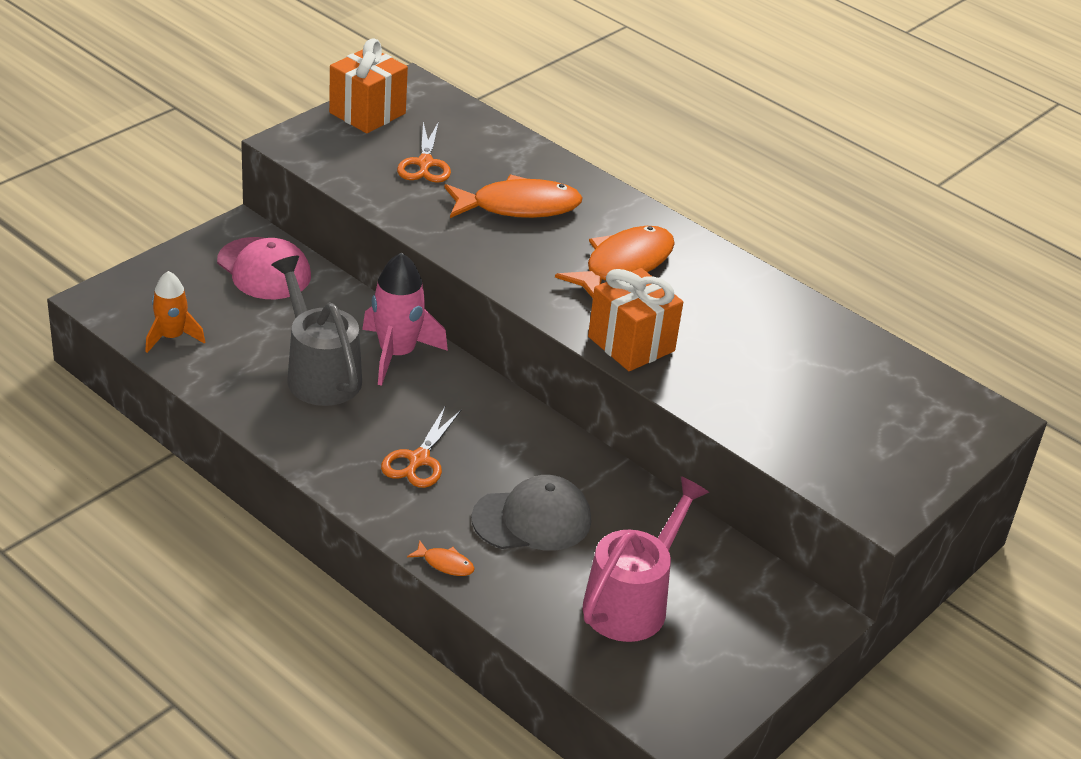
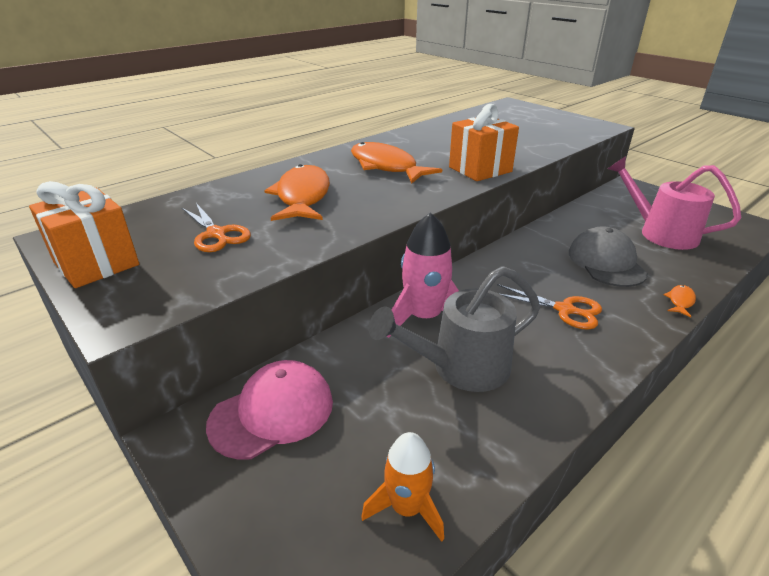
camera: 80 degrees left, 5 degrees down
(425, 164) = (216, 234): orange scissors -> orange scissors turned 45 degrees clockwise

